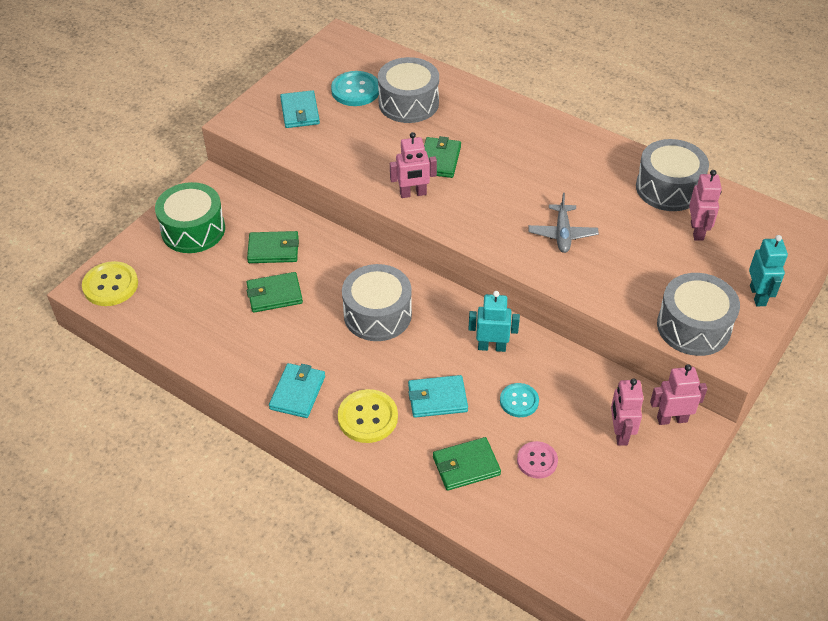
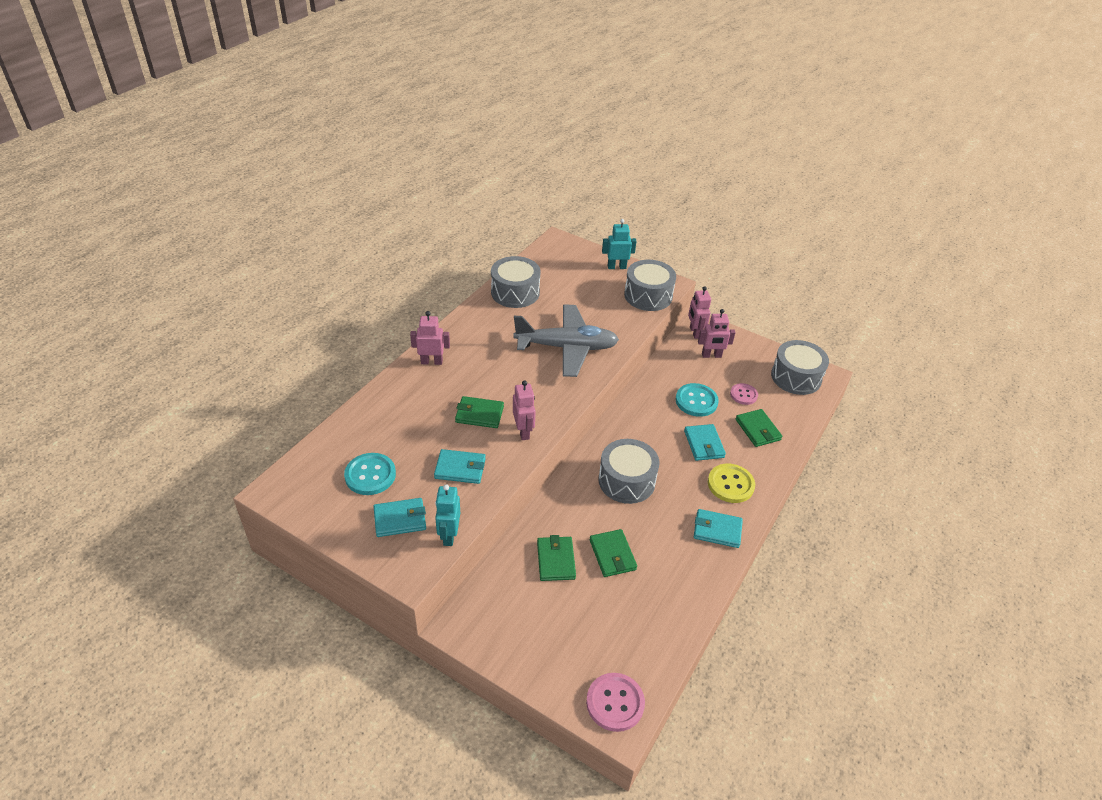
camera: 95 degrees left, 5 degrees down
(110, 285) = (615, 703): yellow button -> pink button
(193, 230) = (530, 634): green drum -> none
(361, 148) = (460, 468): none -> turquoise wallet
(408, 103) = (396, 435): grey drum -> grey drum (796, 377)
(491, 347) = (649, 413): turquoise robot -> turquoise robot (449, 535)
(519, 401) = (696, 401): turquoise button -> turquoise button, size x1.53
(562, 234) = (566, 347): grey plane -> grey plane, size x2.02
(697, 231) = (559, 284): pink robot -> pink robot (431, 362)

